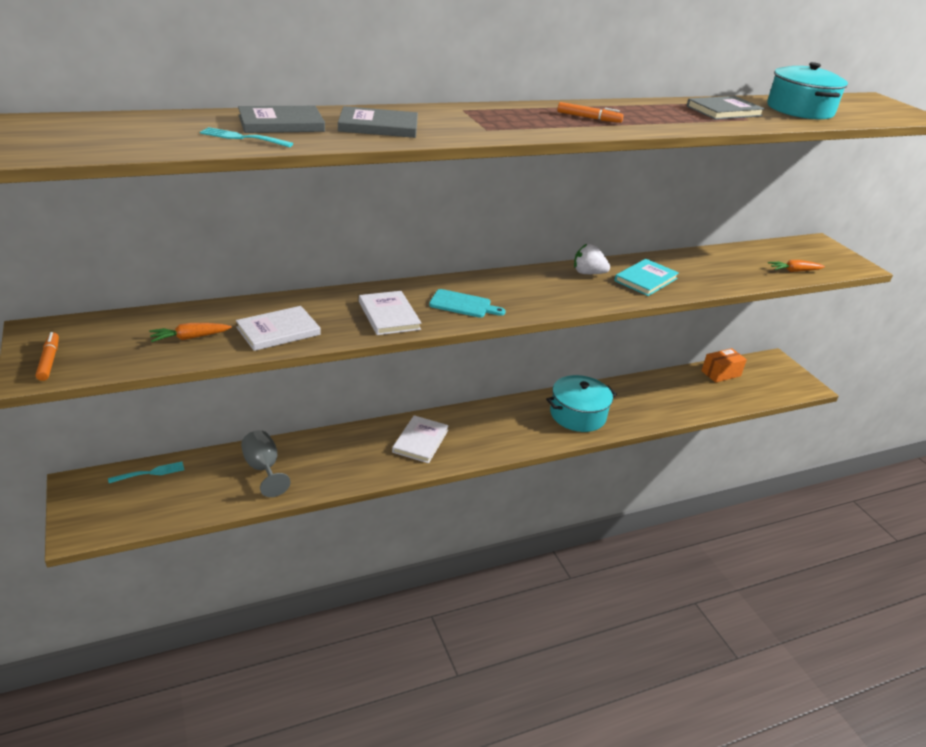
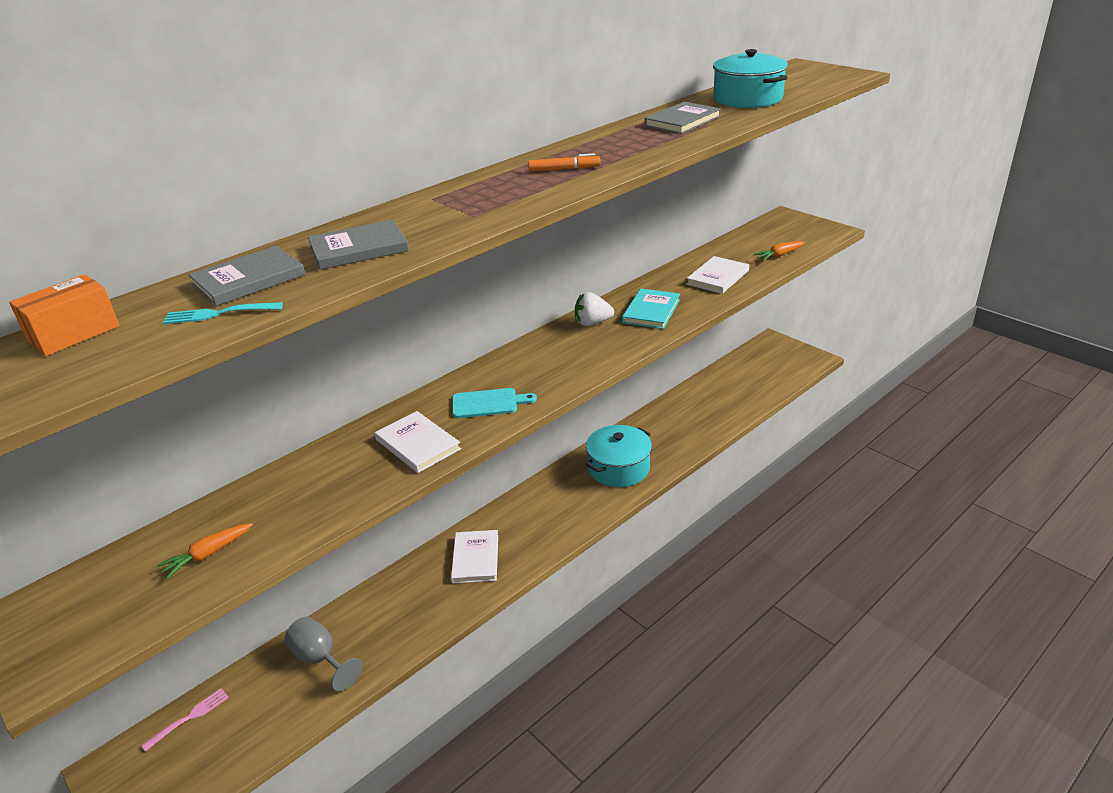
camera: 15 degrees left, 0 degrees up
(49, 361) = (49, 651): orange marker -> none
(149, 473) = (189, 718): turquoise fork -> pink fork
(278, 331) = (306, 508): white book -> white book (717, 277)
(721, 373) = (730, 373): orange box -> orange box (74, 333)

